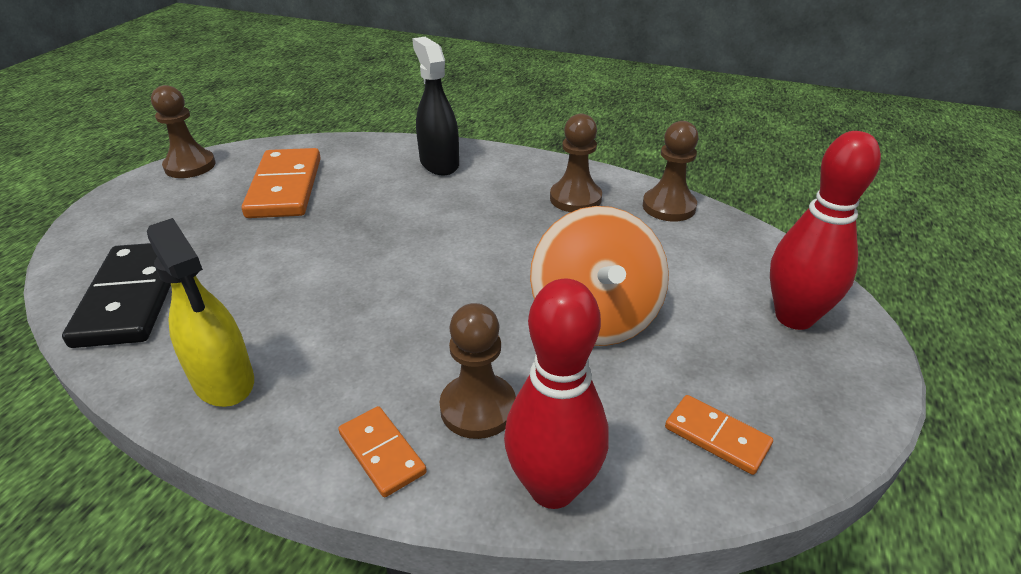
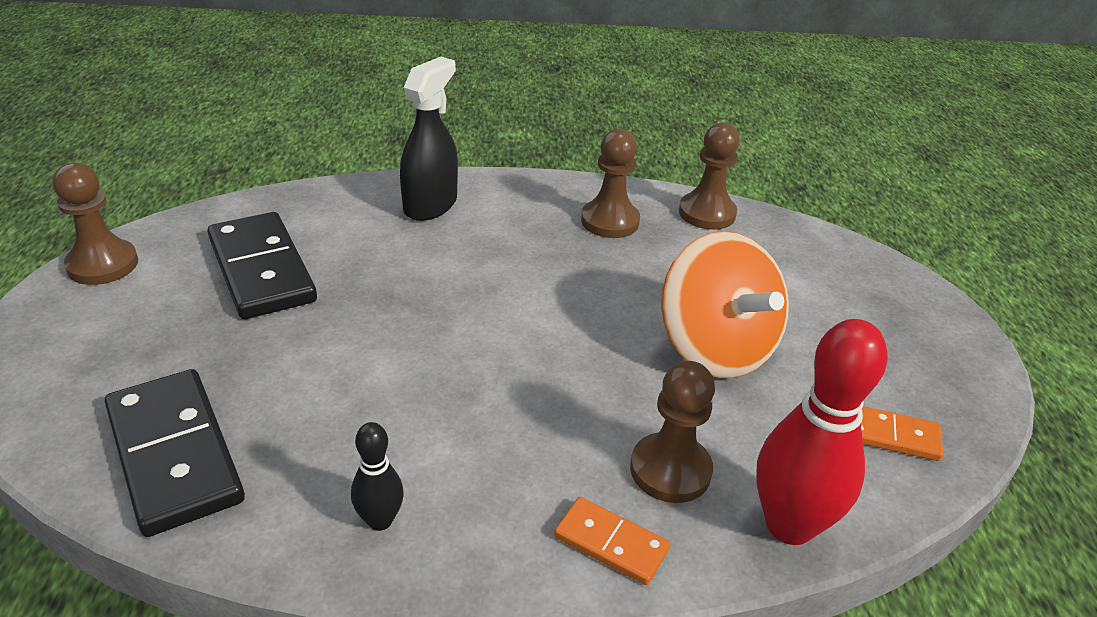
camera: 25 degrees left, 0 degrees up
(224, 381) = (380, 520): yellow spray bottle -> black bowling pin
(285, 187) = (261, 270): orange domino -> black domino
(439, 163) = (430, 205): black spray bottle -> black spray bottle turned 75 degrees clockwise
(794, 317) = (884, 305): red bowling pin -> none

